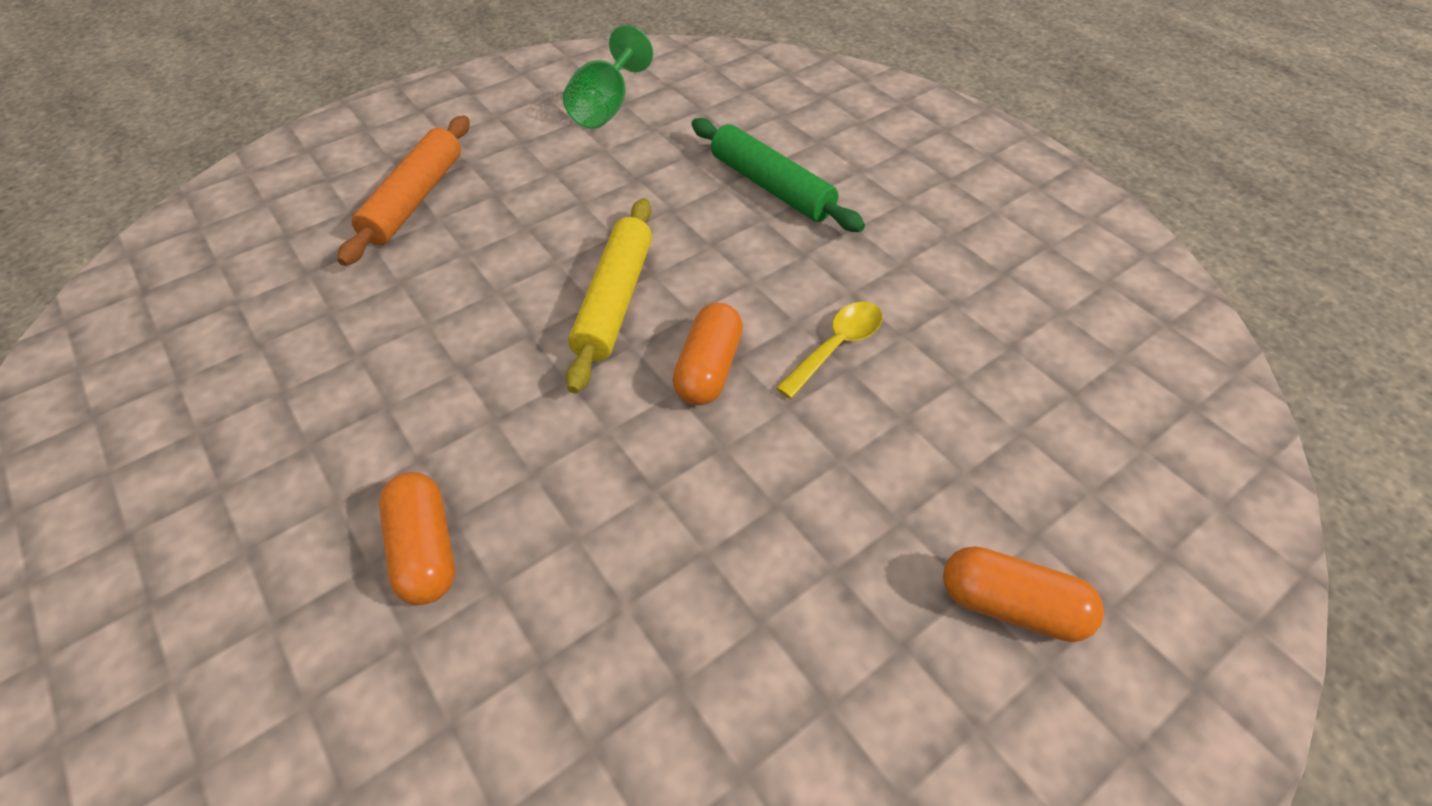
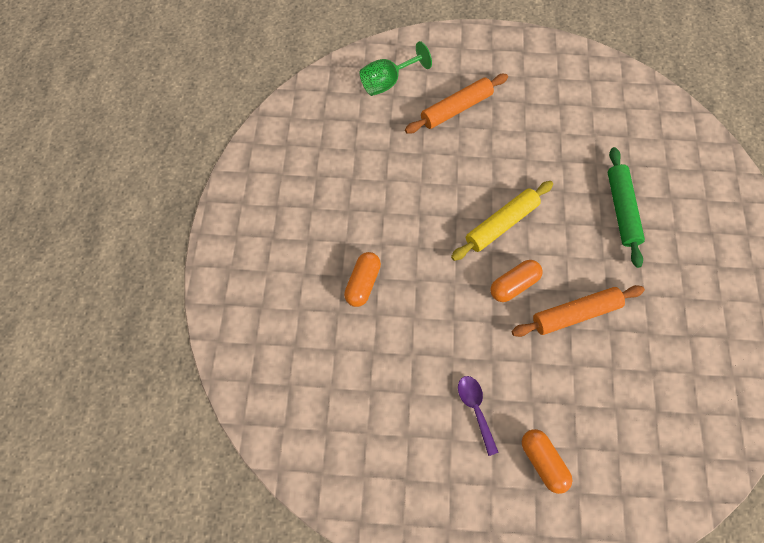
camera: 40 degrees right, 15 degrees up
(606, 107) = (581, 105): green goblet -> green goblet (387, 82)
(822, 610) = (475, 409): none -> purple spoon
(836, 346) = (575, 314): yellow spoon -> orange rolling pin

